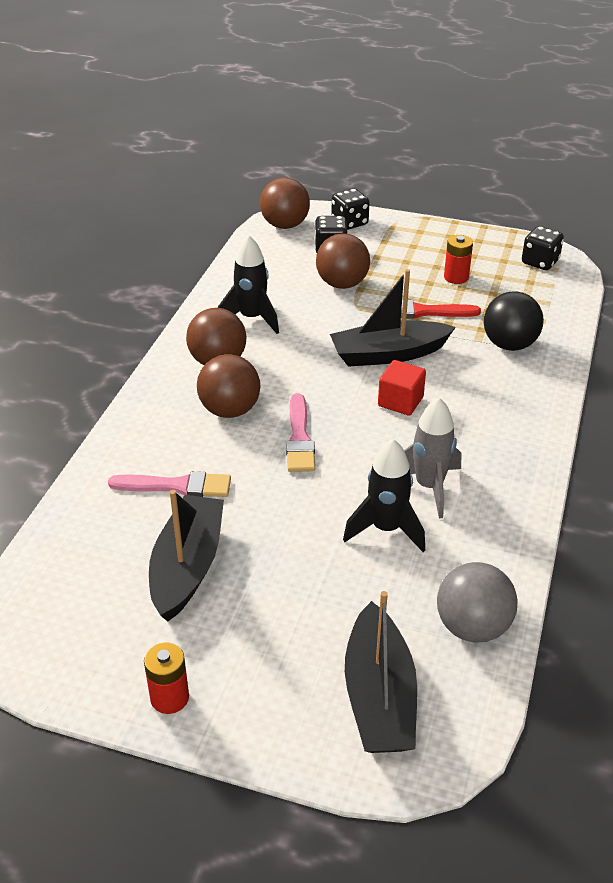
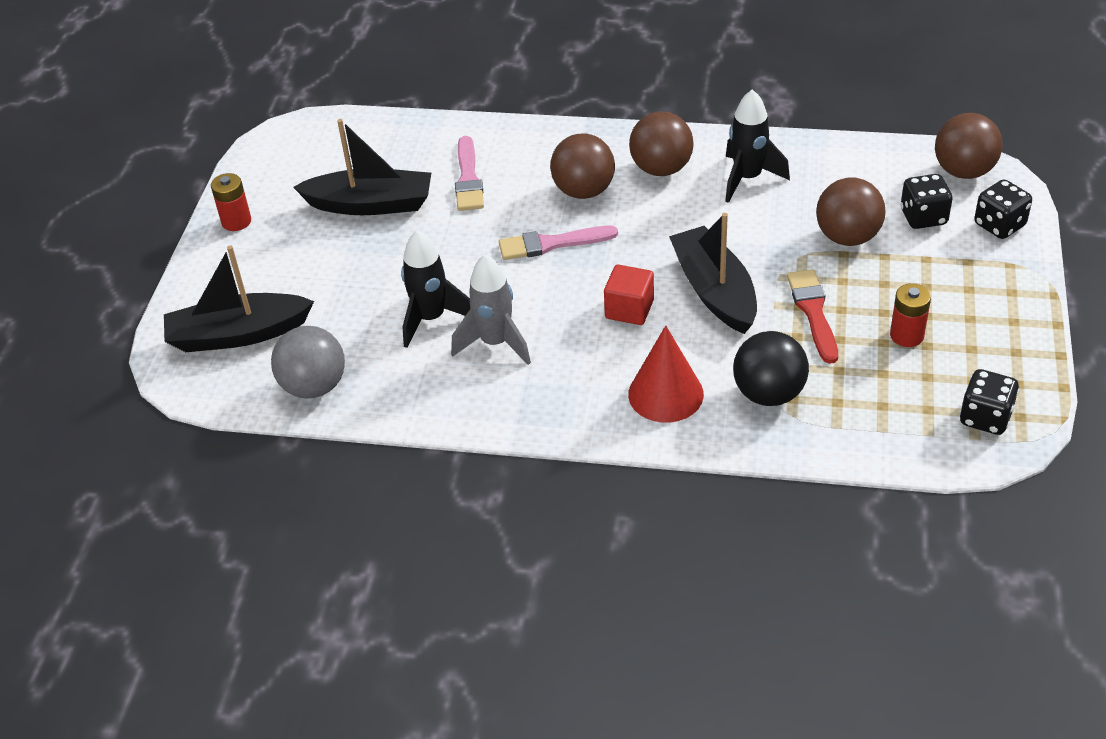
camera: 85 degrees right, 5 degrees up
(505, 394) = (665, 394): none -> red cone

